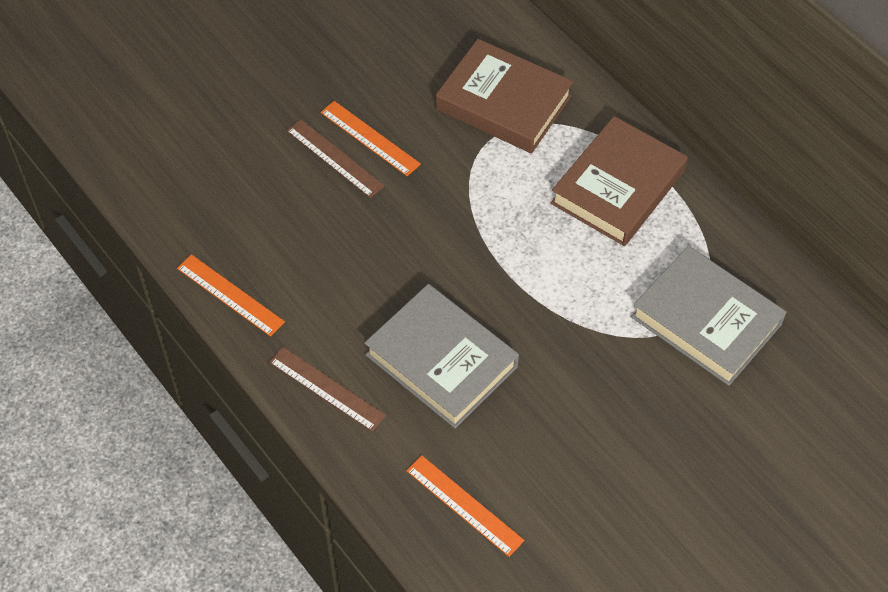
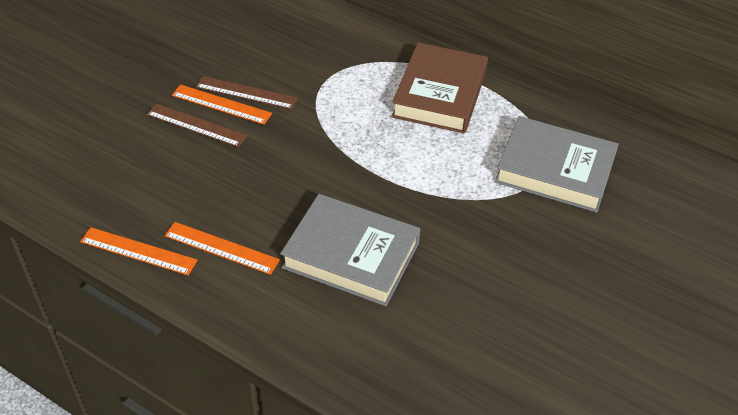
camera: 20 degrees left, 10 degrees down
(327, 388) = (257, 305): brown ruler -> brown ruler (246, 92)
(464, 505) = (422, 368): orange ruler -> orange ruler (221, 248)
(503, 102) = (322, 57): brown book -> none

